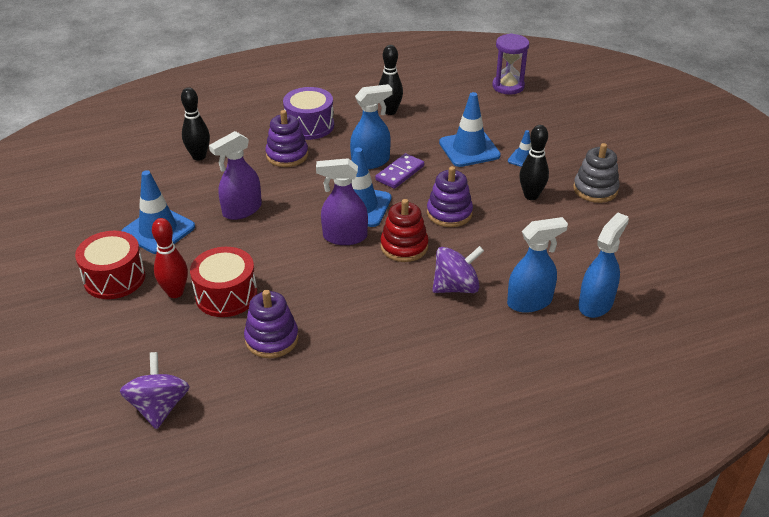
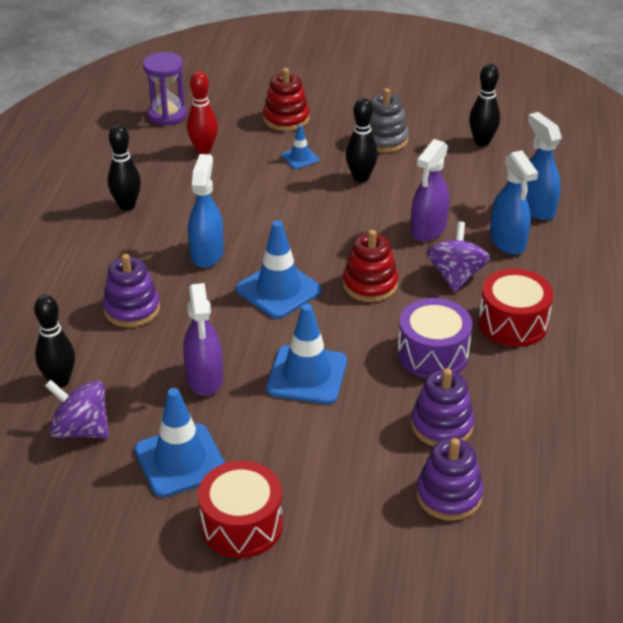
camera: 60 degrees left, 0 degrees up
(159, 407) = (489, 543): purple spinning top -> purple spinning top (81, 429)
(175, 292) = (310, 478): red bowling pin -> red bowling pin (203, 150)
(226, 295) = (347, 438): red drum -> red drum (513, 323)
(309, 126) = (90, 272): purple drum -> purple drum (433, 354)
(344, 237) = (320, 318): purple spray bottle -> purple spray bottle (428, 229)
(400, 173) = (247, 242): purple domino -> none
(449, 213) = (343, 236): purple stacking toy -> purple stacking toy (449, 495)
(469, 149) = (251, 182): blue traffic cone -> blue traffic cone (307, 375)
(530, 302) = (507, 242): blue spray bottle -> blue spray bottle turned 150 degrees clockwise
(565, 135) = (286, 119): none -> red stacking toy
(655, 241) = (482, 142): none -> black bowling pin

